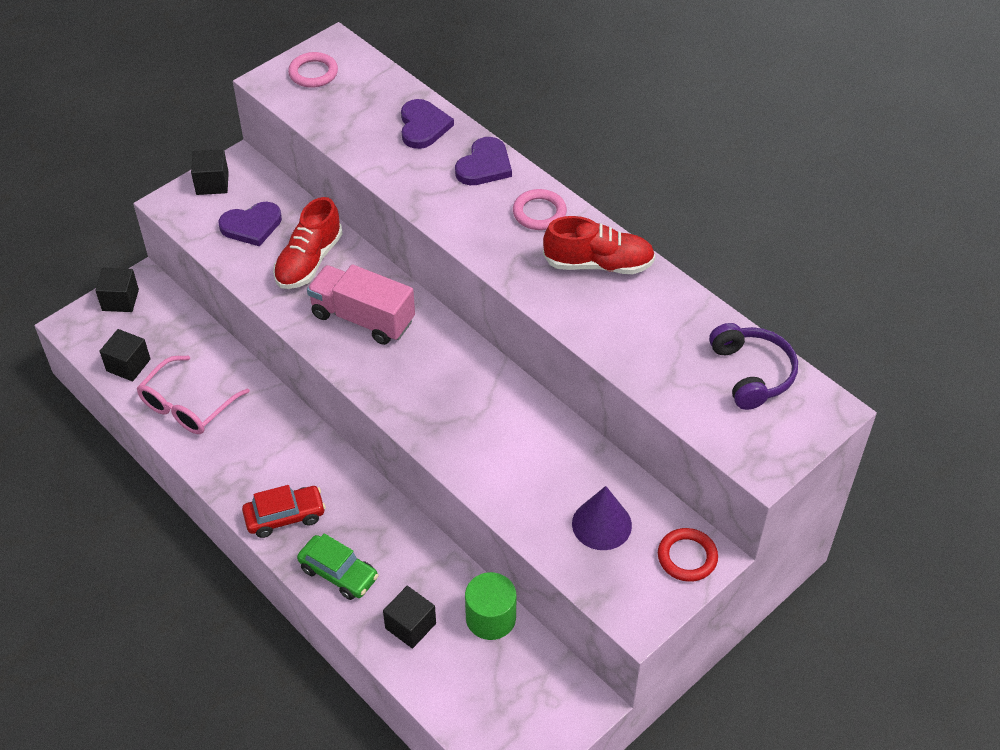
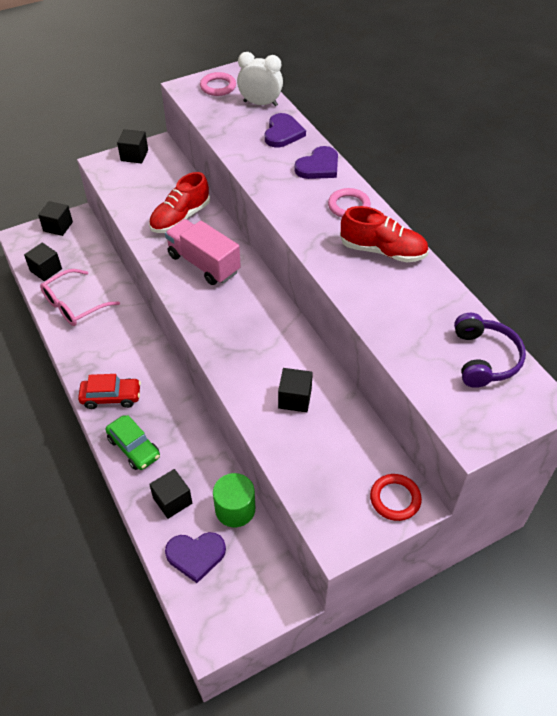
camera: 15 degrees right, 0 degrees up
(251, 226) = (150, 187): purple heart -> purple heart (196, 555)
(379, 88) = (260, 103): none -> white clock
(535, 466) = (295, 398): none -> black cube
(601, 524) = (333, 456): purple cone -> none

